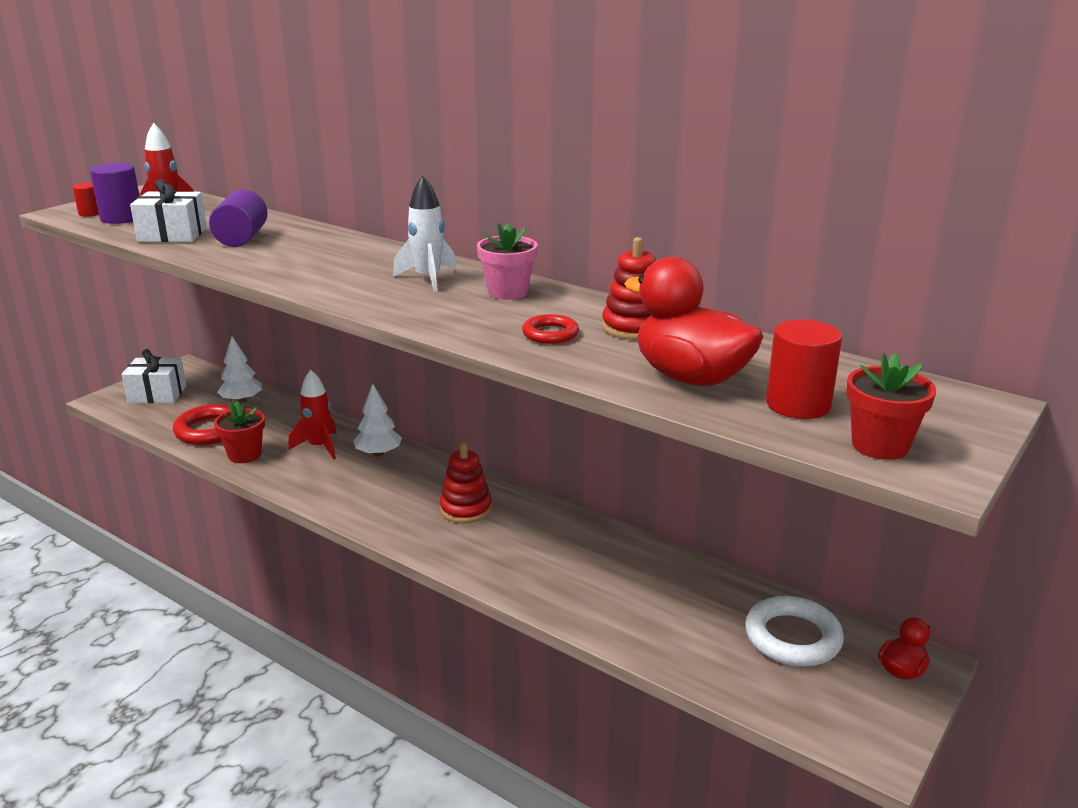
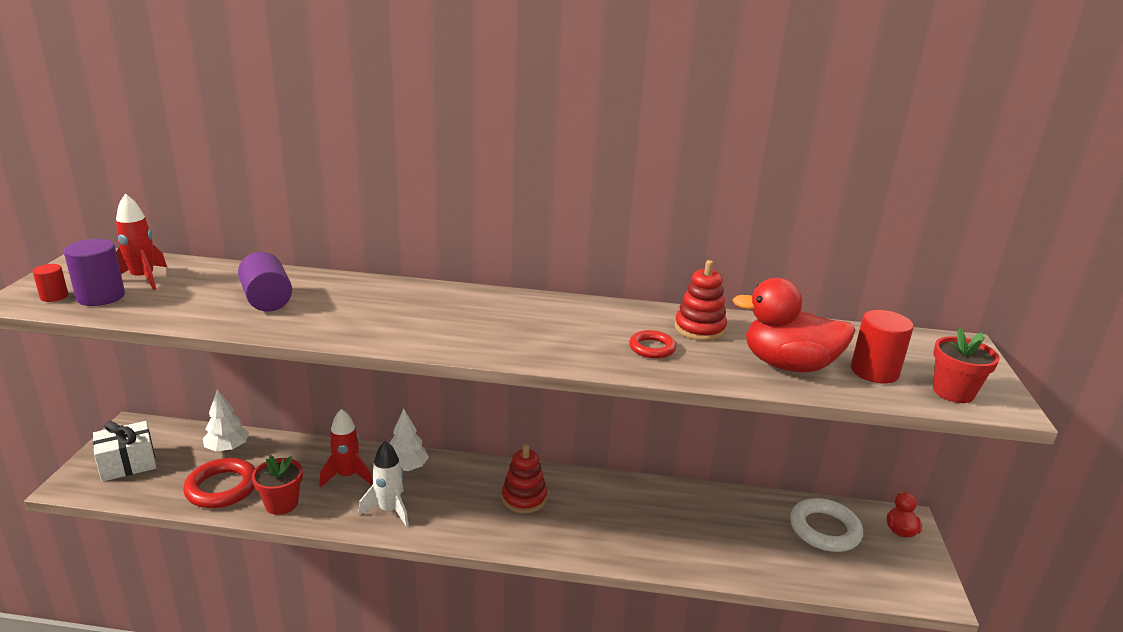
camera: 30 degrees left, 0 degrees up
(172, 235) = (187, 308): white gift -> none
(428, 279) = (493, 313): white rocket -> white rocket (389, 510)
(507, 292) = (572, 314): pink flower pot -> none

